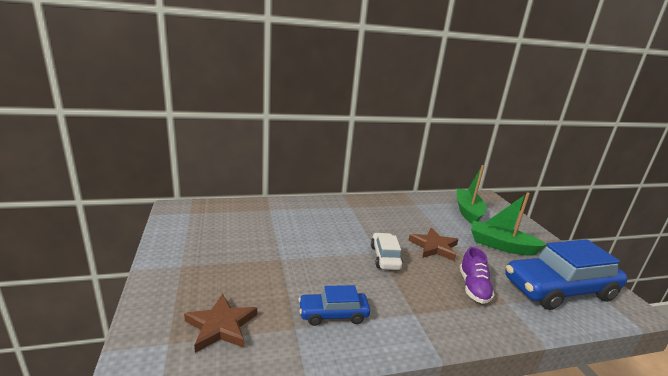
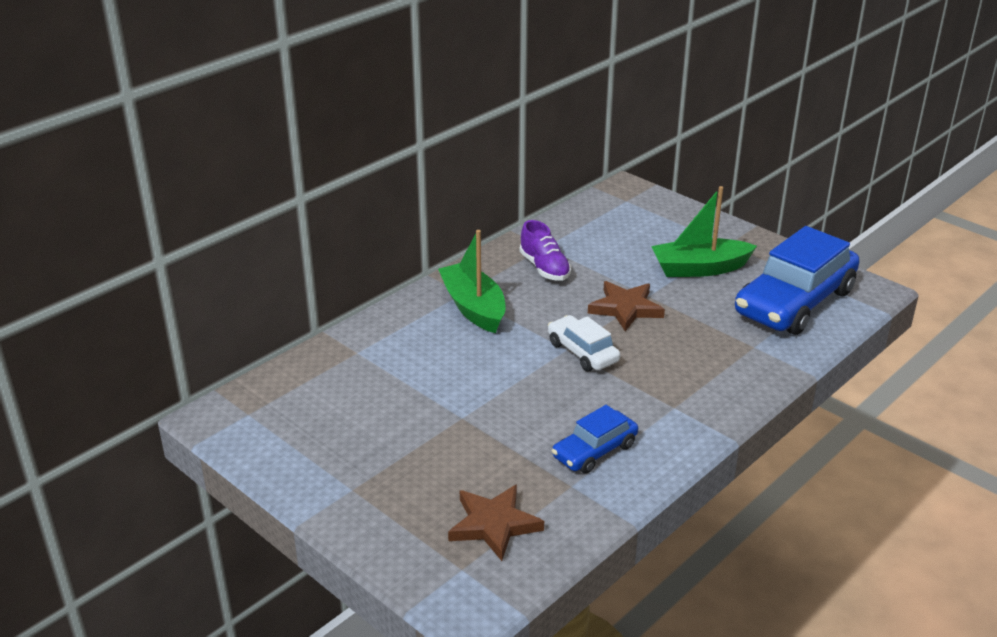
camera: 30 degrees left, 10 degrees up
(468, 211) = (622, 228): green boat -> green boat (473, 307)
(473, 287) = (709, 344): purple shoe -> purple shoe (544, 268)

